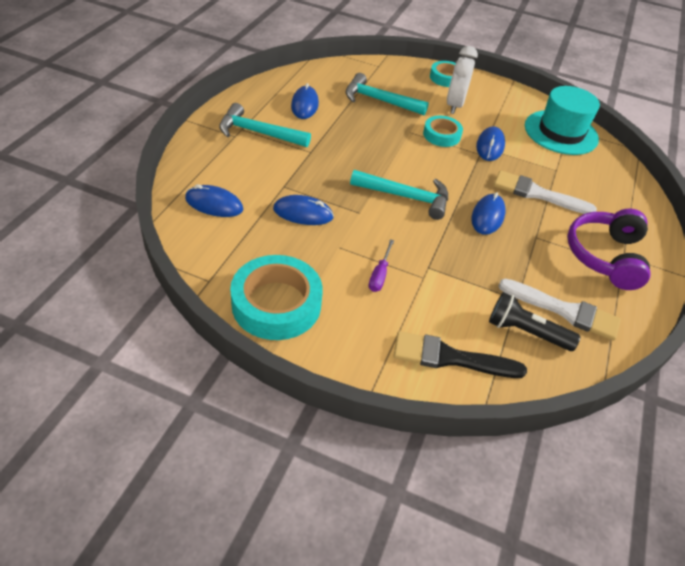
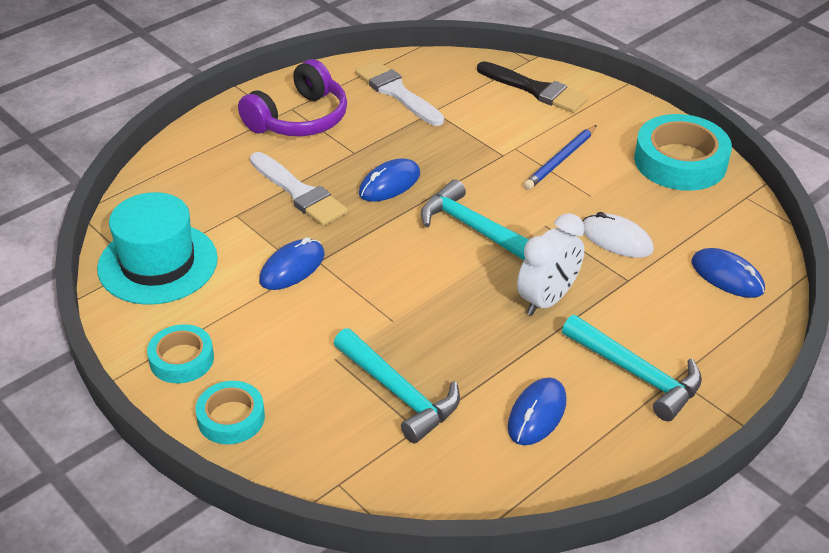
camera: 150 degrees left, 5 degrees down
(303, 213) = (616, 239): blue mouse -> white mouse
(379, 275) = (560, 160): purple screwdriver -> blue pencil
(441, 135) = (348, 302): turquoise tape -> turquoise tape (181, 359)
(454, 105) = (275, 352): white clock -> white clock (547, 300)
(526, 332) = (450, 88): black flashlight -> none

